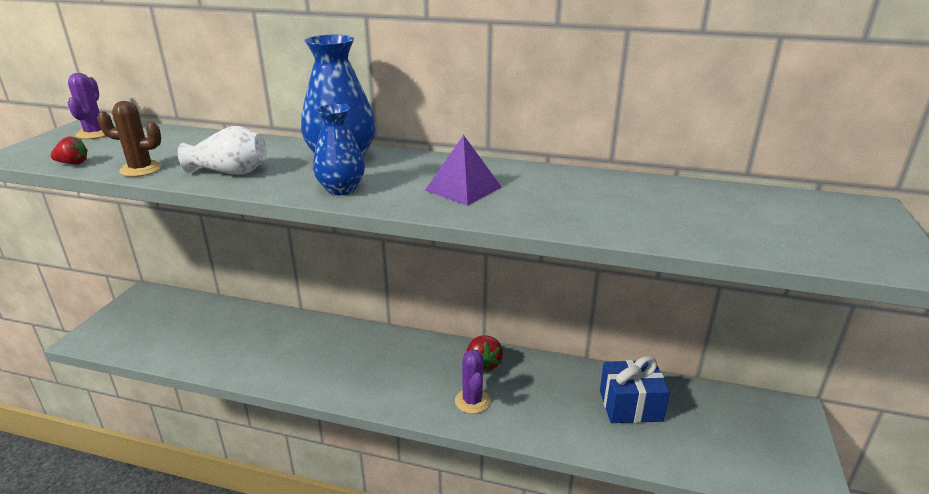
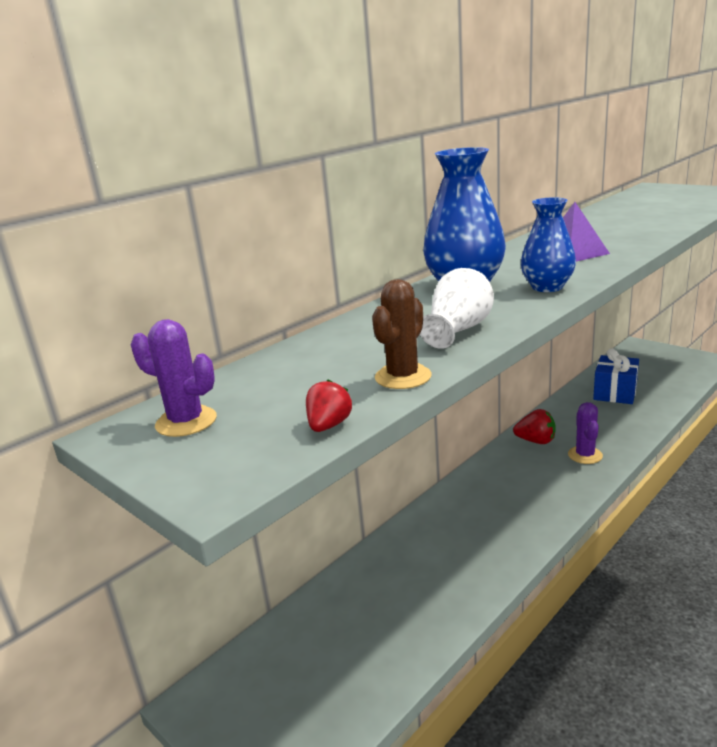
camera: 60 degrees left, 5 degrees down
(472, 401) = (585, 455): purple cactus -> purple cactus turned 75 degrees clockwise

